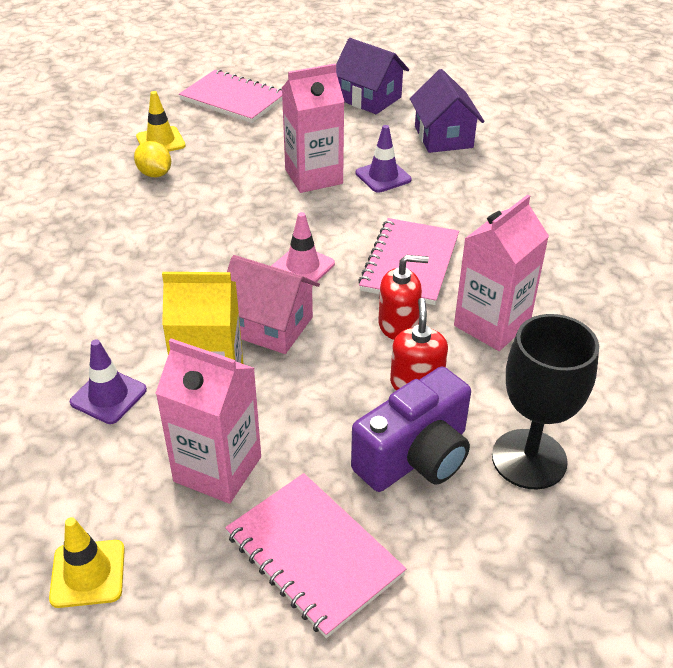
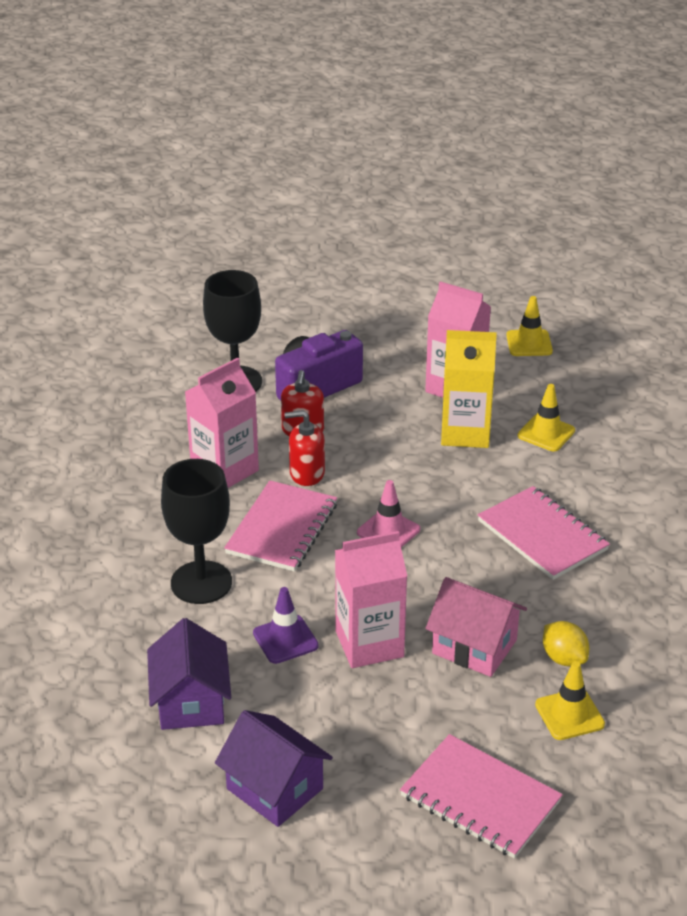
camera: 175 degrees left, 5 degrees down
(108, 396) = (546, 433): purple traffic cone -> yellow traffic cone
(270, 326) = (420, 478): pink house -> pink house (474, 646)
(313, 555) = (391, 345): pink notebook -> pink notebook (542, 535)
(469, 214) = (201, 582): none -> black goblet

